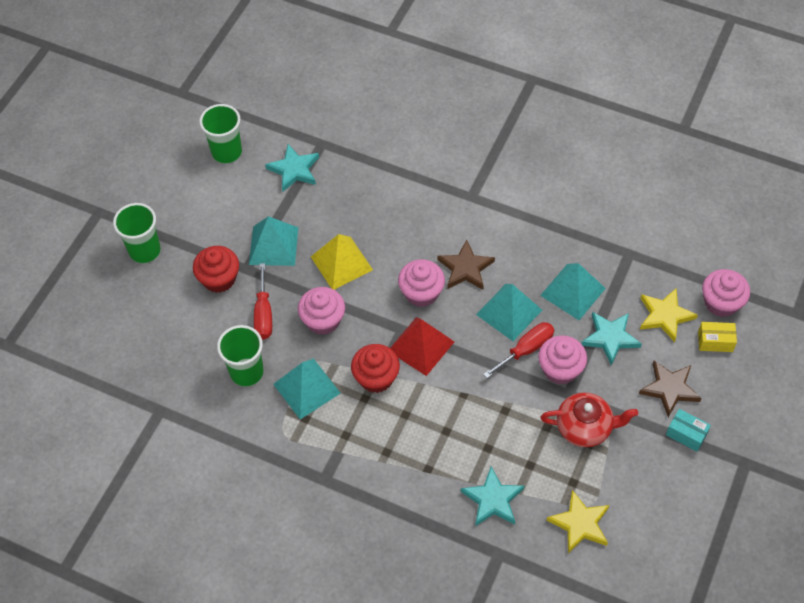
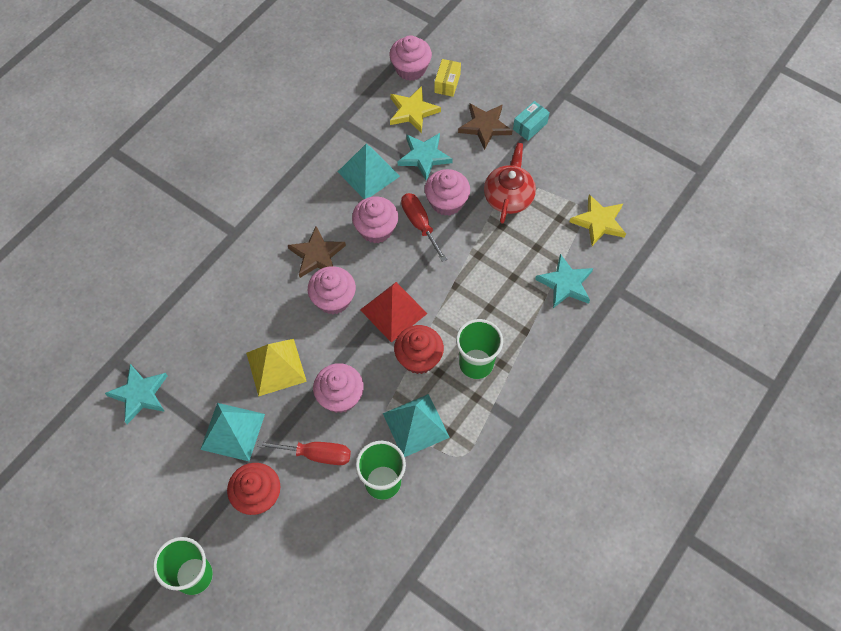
camera: 80 degrees left, 5 degrees up
(227, 152) = (87, 464): green cup -> green cup (476, 364)
(509, 312) = (376, 229): turquoise pyramid -> pink cupcake

